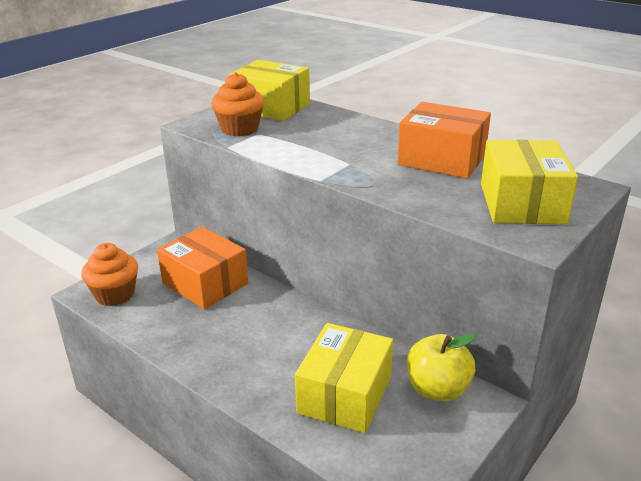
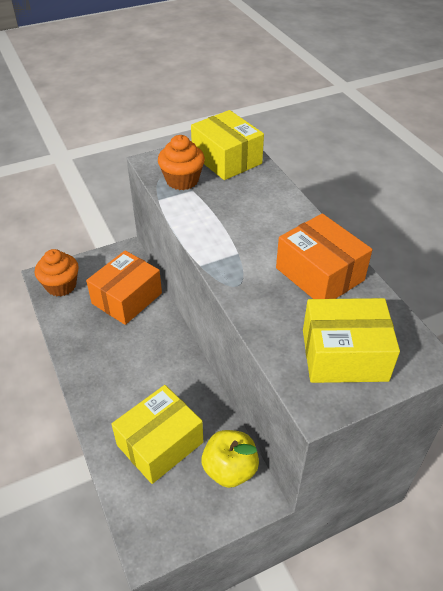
camera: 25 degrees right, 15 degrees up
(205, 283) = (127, 298): orange box -> orange box turned 60 degrees clockwise
(522, 203) = (344, 355): yellow box -> yellow box turned 60 degrees clockwise

